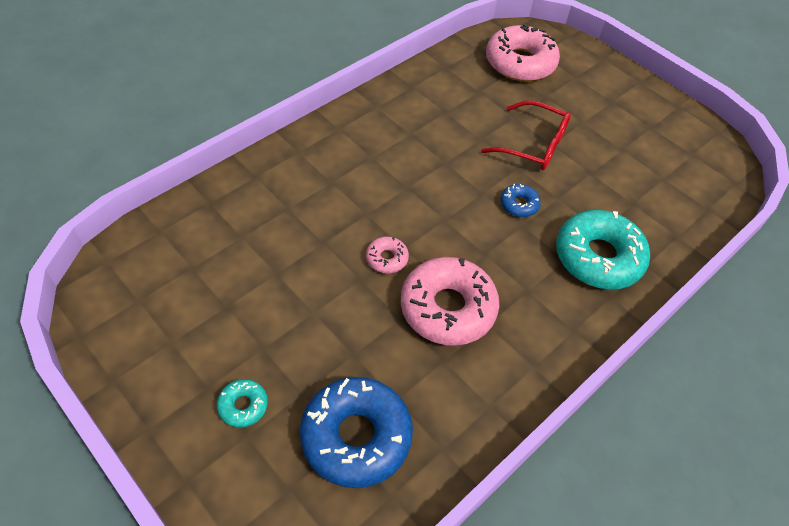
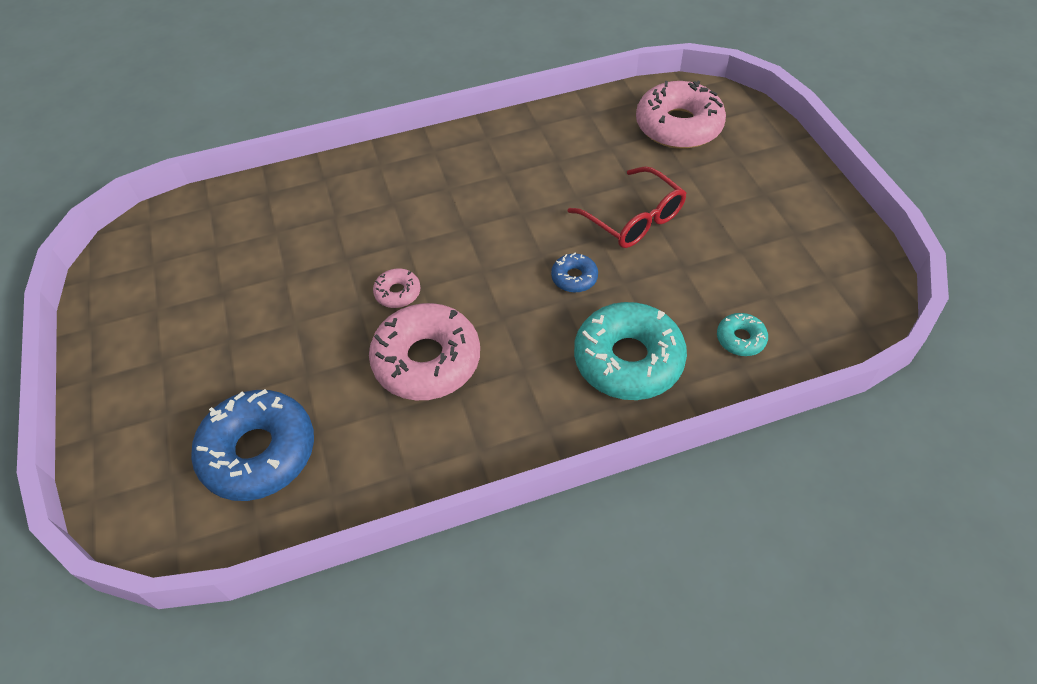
camera: 30 degrees right, 0 degrees up
(243, 406) = (179, 387): turquoise donut -> turquoise donut (740, 339)

